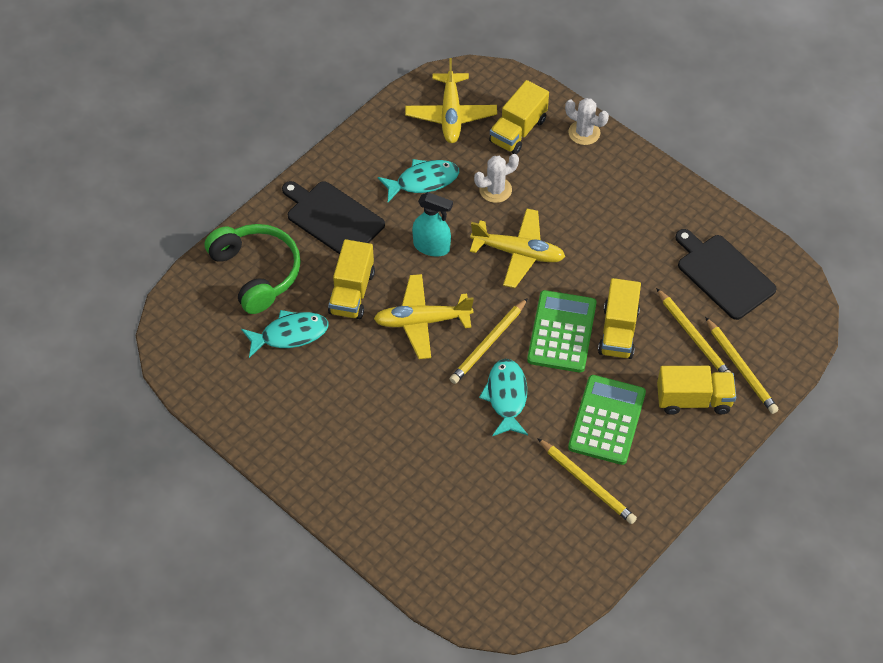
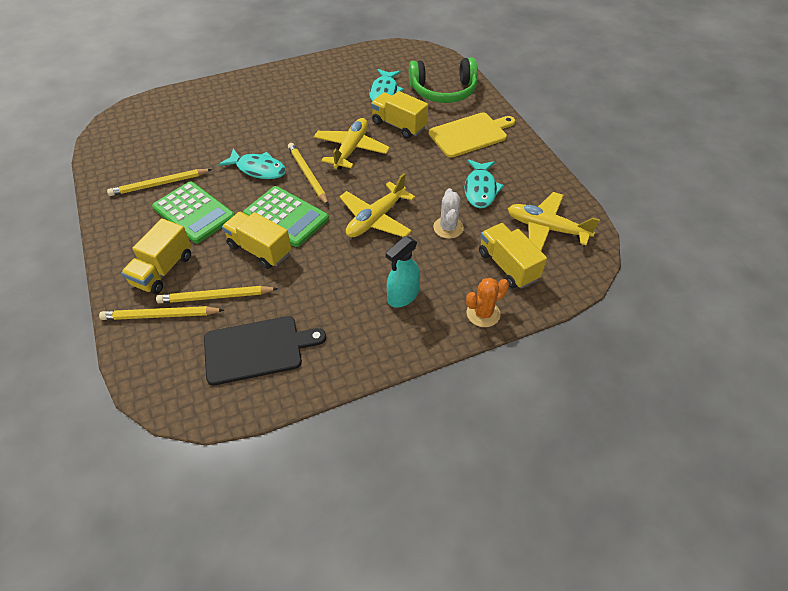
camera: 115 degrees right, 5 degrees down
(332, 218) = (470, 134): black cutting board -> yellow cutting board
(432, 247) = (413, 174): turquoise spray bottle -> turquoise spray bottle (403, 296)
(584, 133) = (483, 313): white cactus -> orange cactus

